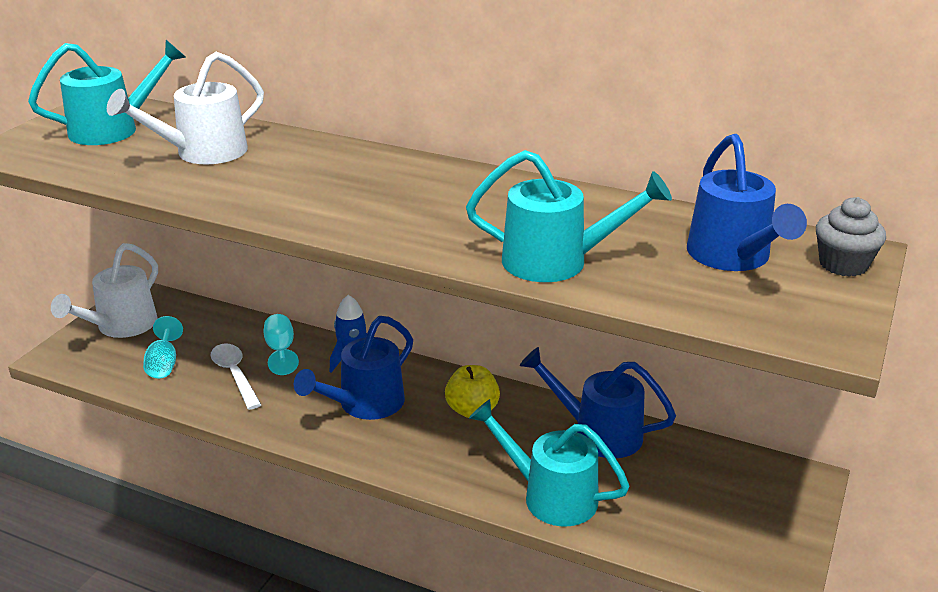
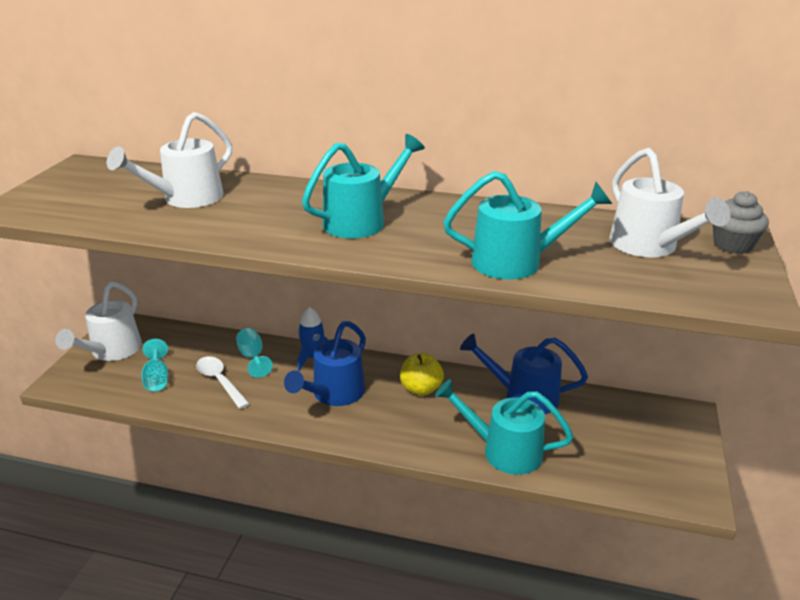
camera: 10 degrees left, 0 degrees up
(114, 129) = (102, 185): turquoise watering can -> turquoise watering can (362, 220)
(734, 258) = (650, 247): blue watering can -> white watering can

